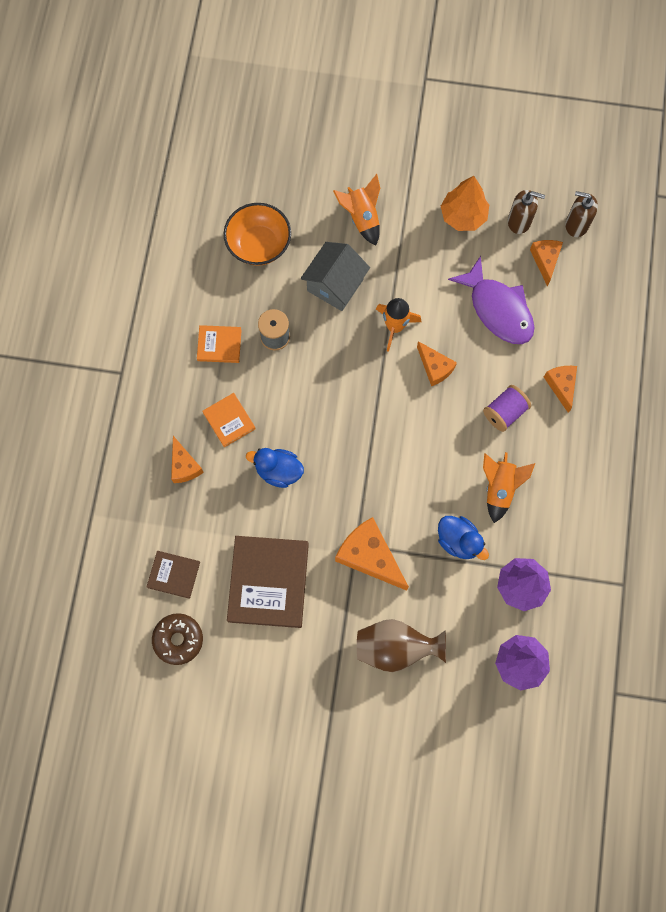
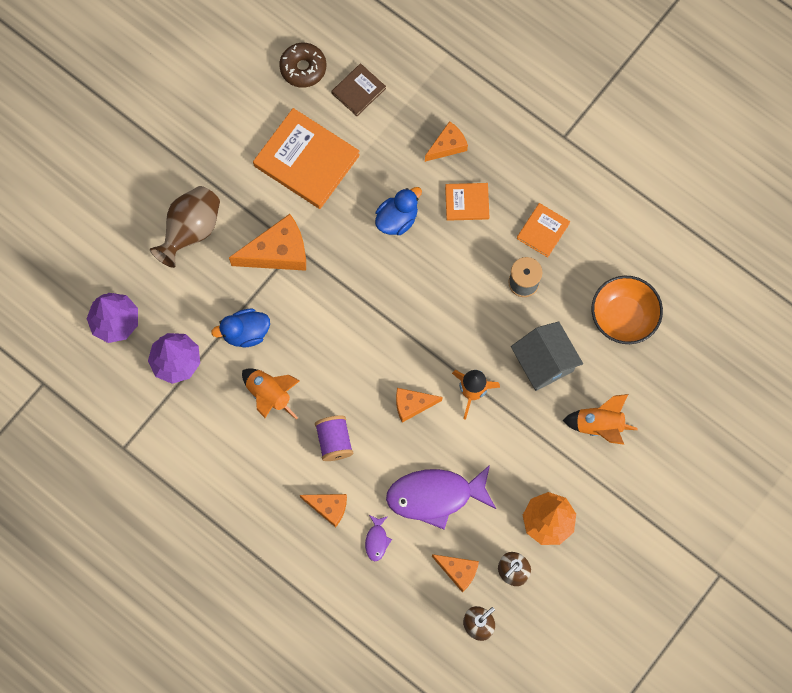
camera: 120 degrees right, 0 degrees up
(184, 466) = (447, 146): orange cheese -> orange cheese turned 135 degrees clockwise
(268, 582) = (306, 160): brown book -> orange book
(562, 334) = (376, 540): none -> purple fish

